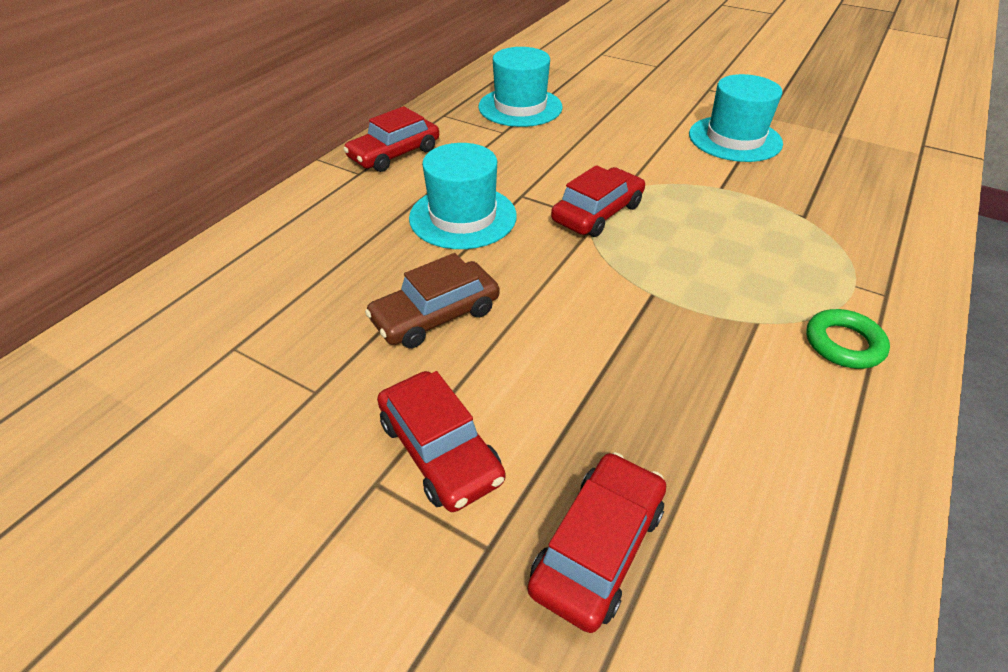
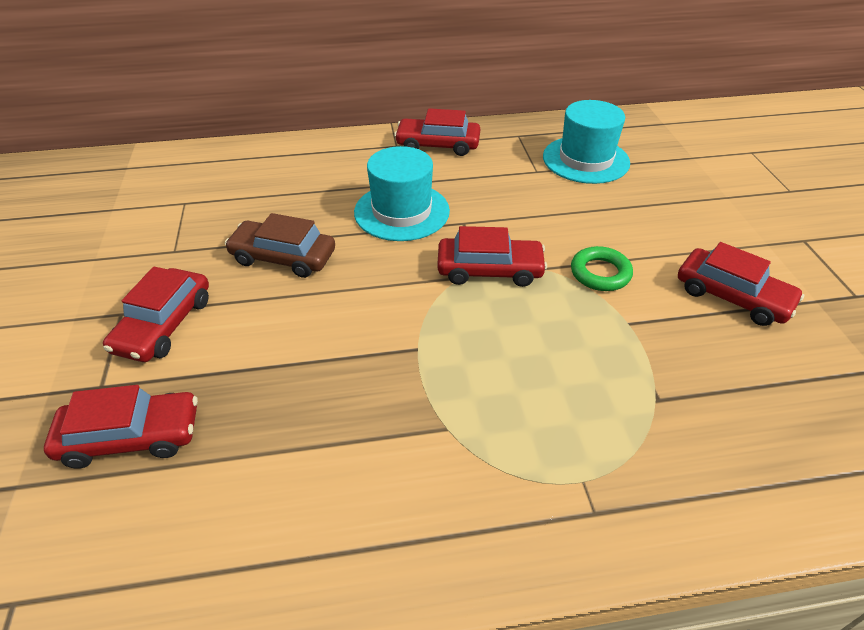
camera: 50 degrees right, 0 degrees up
(734, 139) = (732, 296): turquoise hat -> red car
(843, 344) = (476, 502): green ring -> green ring (600, 273)

